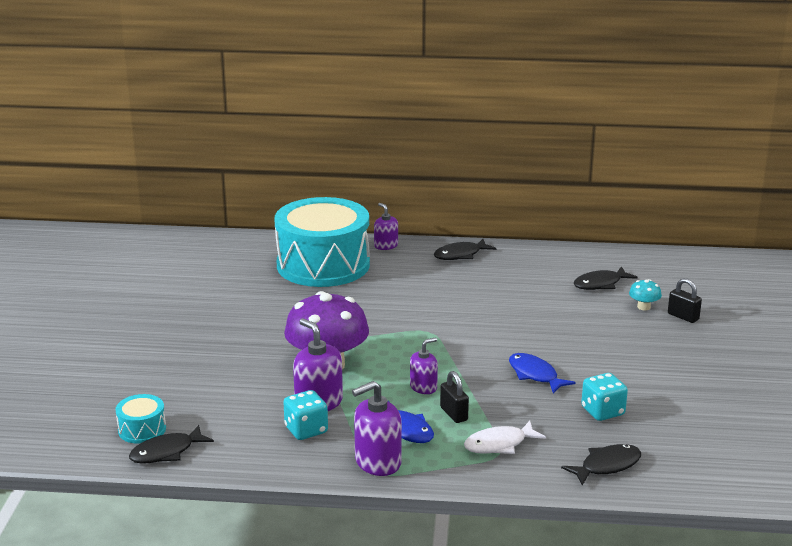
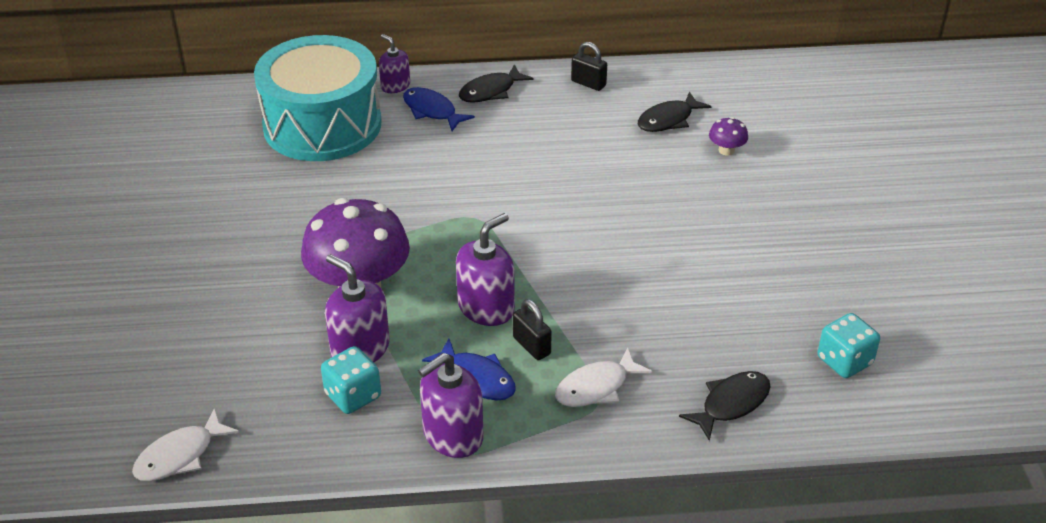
camera: 10 degrees left, 15 degrees up
(142, 429) = (140, 422): turquoise drum -> none
(166, 452) = (180, 456): black fish -> white fish
(423, 387) = (486, 308): purple soap dispenser -> purple soap dispenser, size x1.61
(535, 375) = (618, 271): blue fish -> blue fish (432, 111)
(602, 411) = (710, 319): turquoise dice -> turquoise dice (844, 361)
(643, 307) = (726, 150): turquoise mushroom -> purple mushroom
(683, 317) = (775, 160): black padlock -> black padlock (588, 83)

